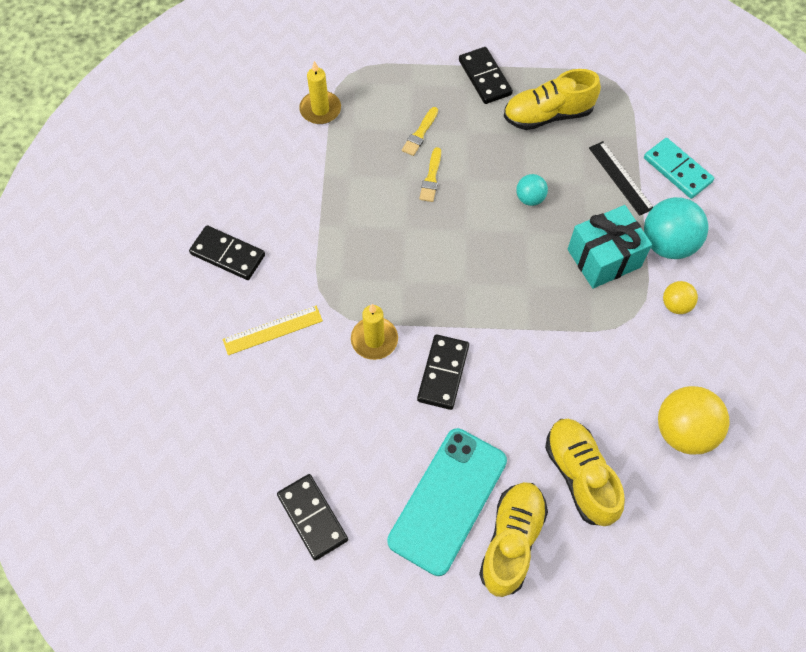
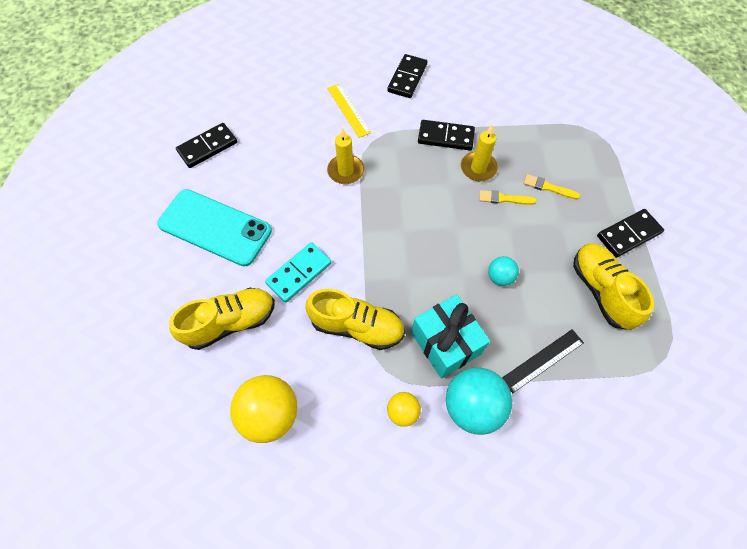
camera: 85 degrees right, 0 degrees up
(320, 109) = (552, 117): yellow candle -> yellow candle (478, 168)
(443, 373) = (319, 218): black domino -> black domino (445, 137)
(511, 541) = (180, 272): yellow shoe -> yellow shoe (357, 326)
(677, 170) = (567, 420): turquoise domino -> turquoise domino (299, 273)

